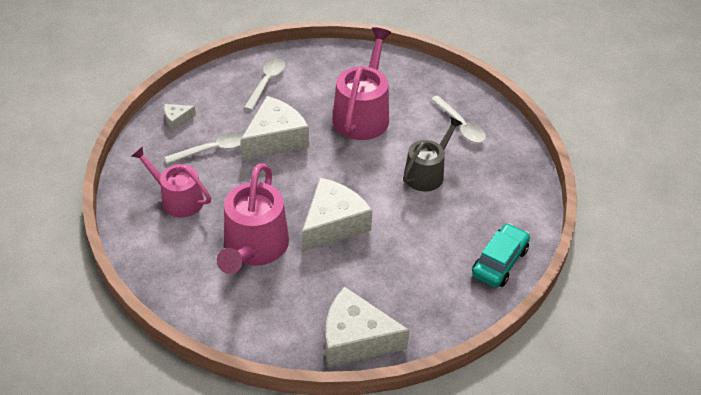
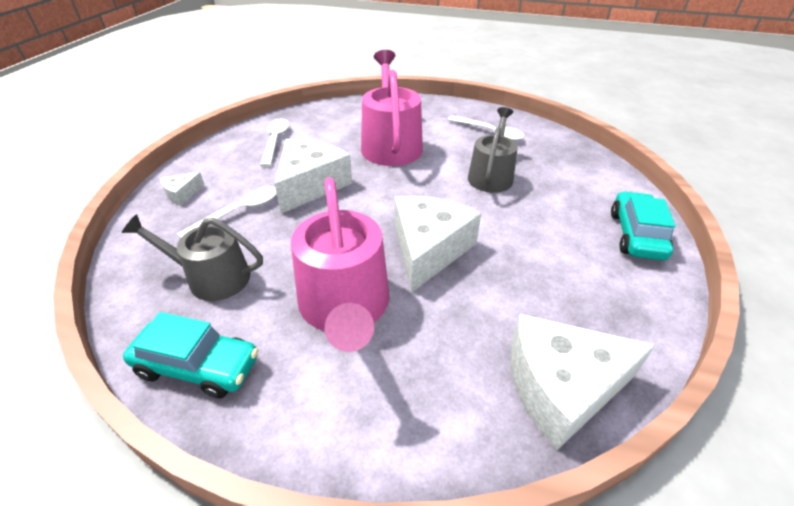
camera: 20 degrees left, 5 degrees down
(153, 256) = (198, 366): none -> turquoise car
(178, 199) = (211, 277): pink watering can -> grey watering can

